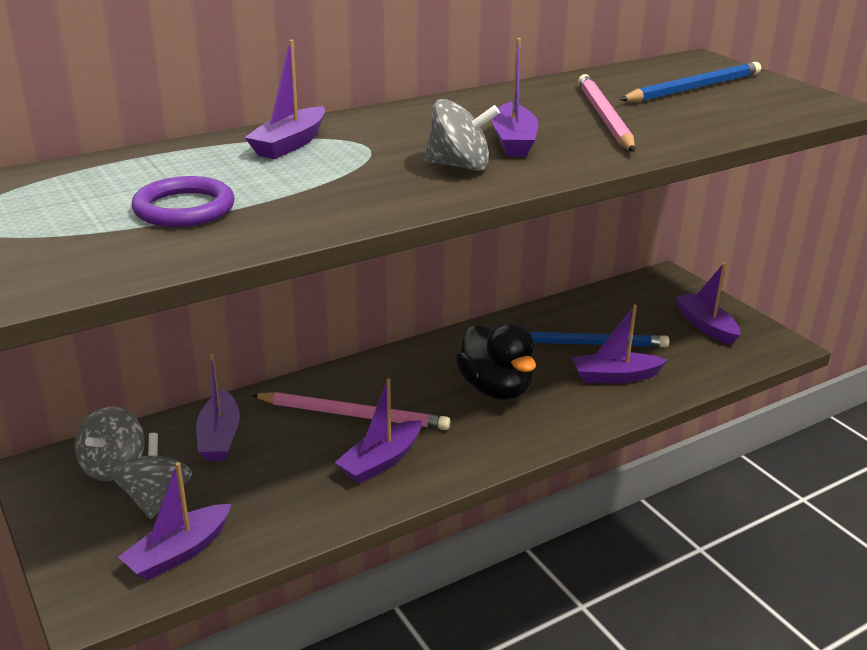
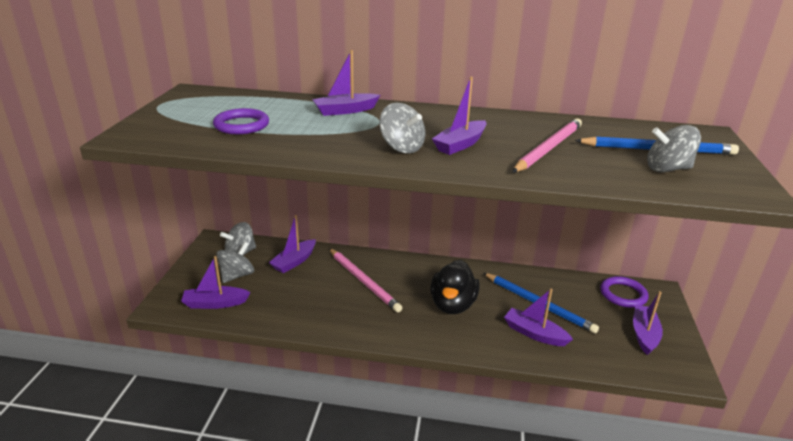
camera: 40 degrees right, 0 degrees up
(381, 461) = (345, 310): purple boat -> none
(641, 295) = (623, 294): none -> purple ring
(736, 104) = (667, 169): none -> grey spinning top

